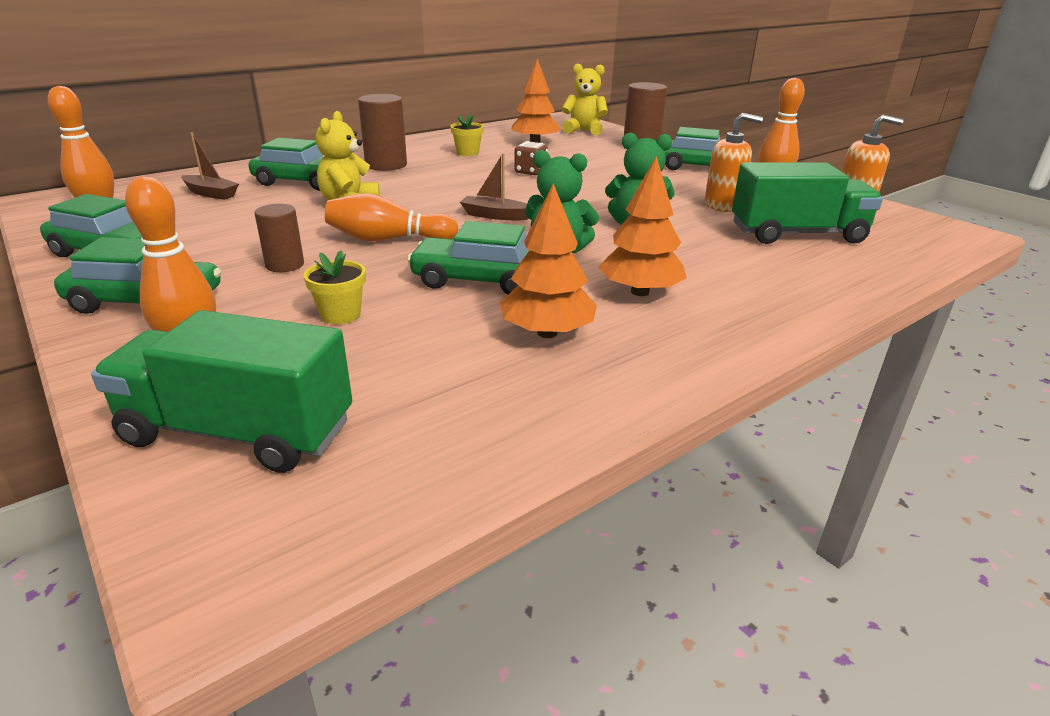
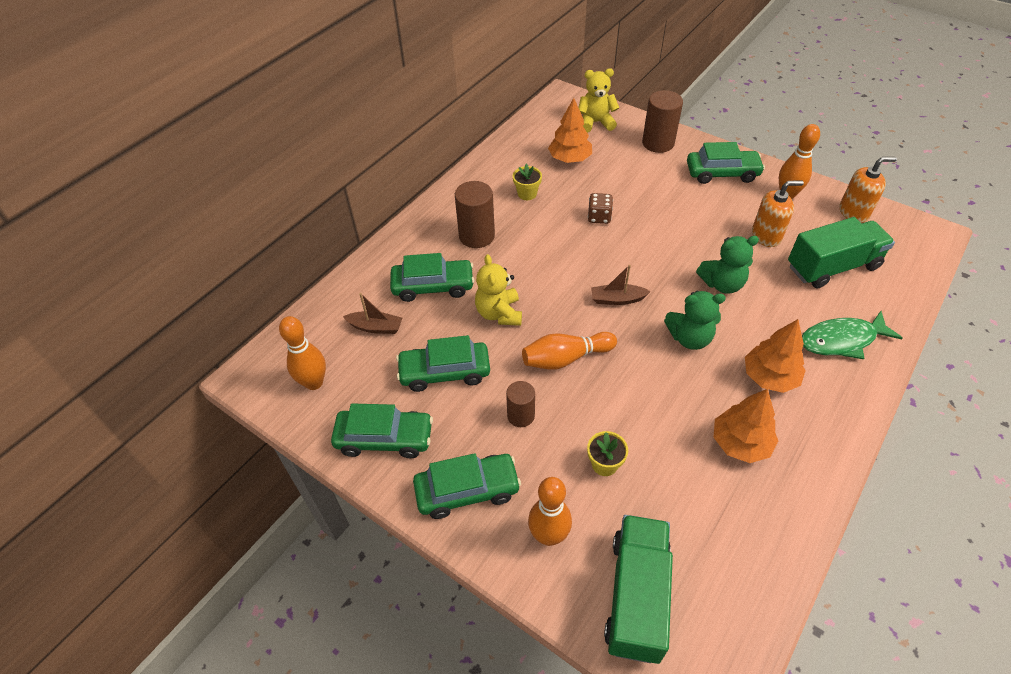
camera: 15 degrees left, 20 degrees up
(238, 432) = (636, 596): green truck -> green truck turned 105 degrees clockwise
(479, 280) = (663, 394): green car -> green car (445, 372)
(771, 283) = (842, 340): none -> green fish

